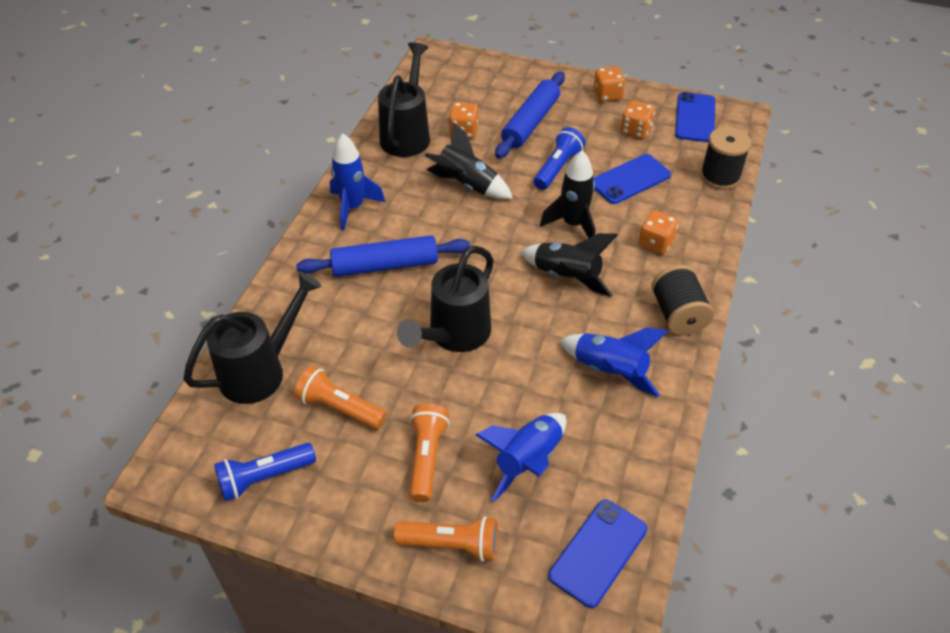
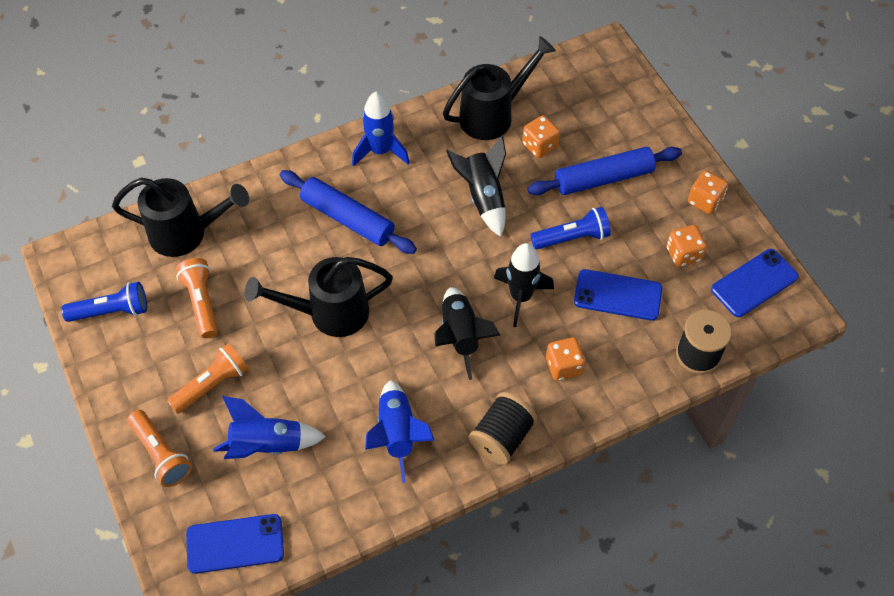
camera: 45 degrees right, 10 degrees up
(264, 478) = (111, 311): blue flashlight -> blue flashlight turned 150 degrees clockwise

